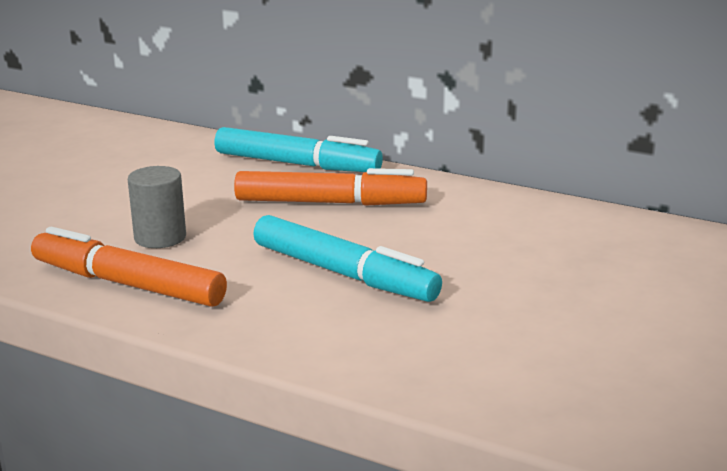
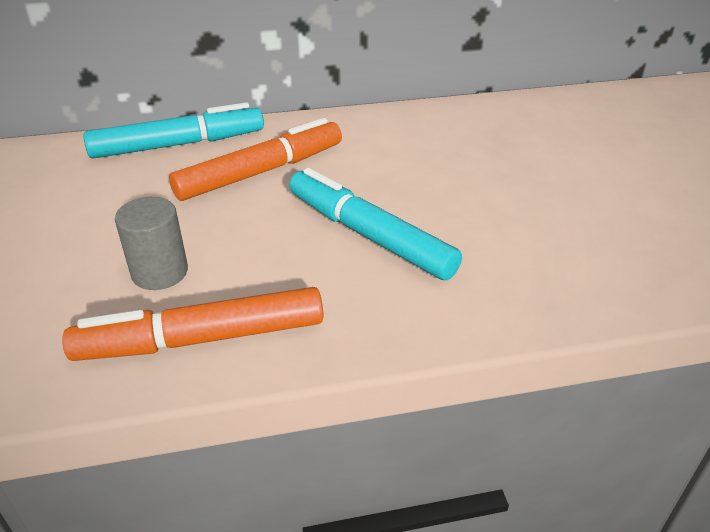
camera: 40 degrees left, 15 degrees up
(344, 274) = (369, 235): turquoise marker -> turquoise marker turned 135 degrees counterclockwise

